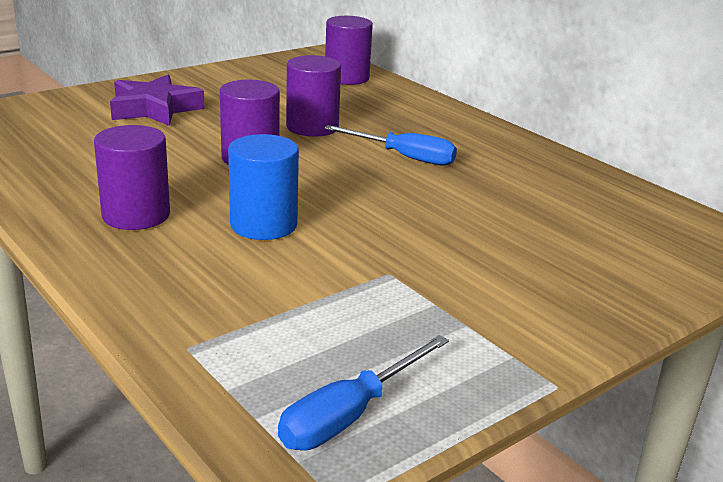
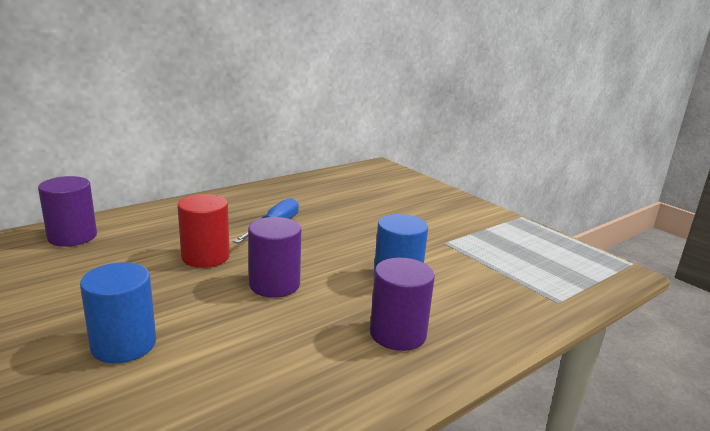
camera: 90 degrees left, 5 degrees down
(154, 109) = (124, 344): purple star -> blue cylinder
(312, 127) = (205, 257): purple cylinder -> red cylinder
(349, 415) = (577, 259): blue screwdriver -> none

